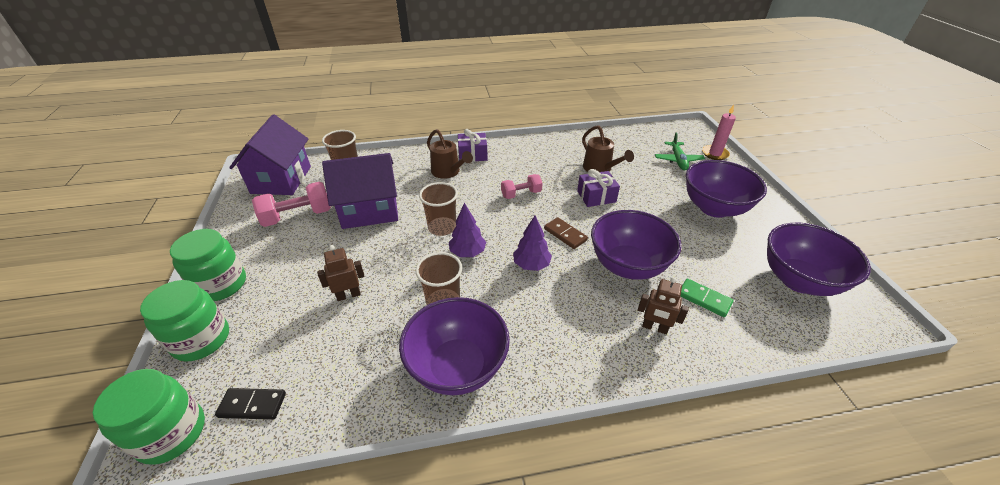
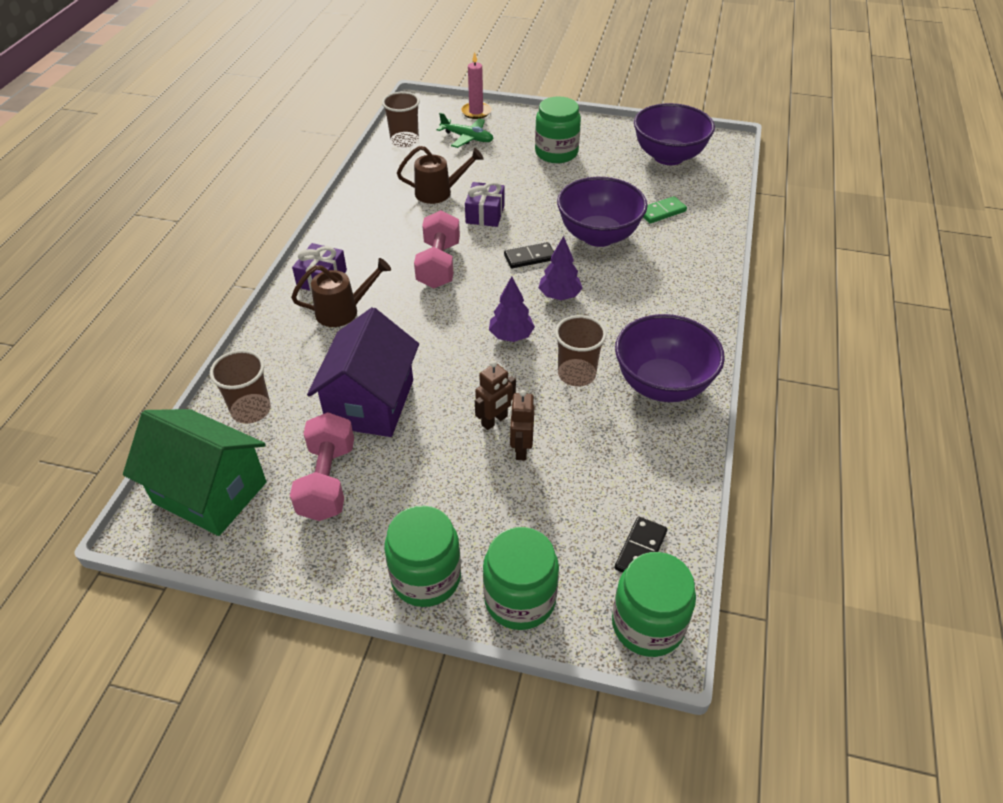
camera: 65 degrees left, 5 degrees up
(281, 180) = (210, 492): purple house -> green house
(442, 227) = (454, 345): brown cup -> brown cup (404, 141)
(521, 194) = (438, 265): pink dumbbell -> pink dumbbell, size x1.60
(565, 234) = (530, 257): brown domino -> black domino
(654, 328) = (677, 251): brown robot -> brown robot (494, 421)
(714, 208) = (556, 153): purple bowl -> green jar

